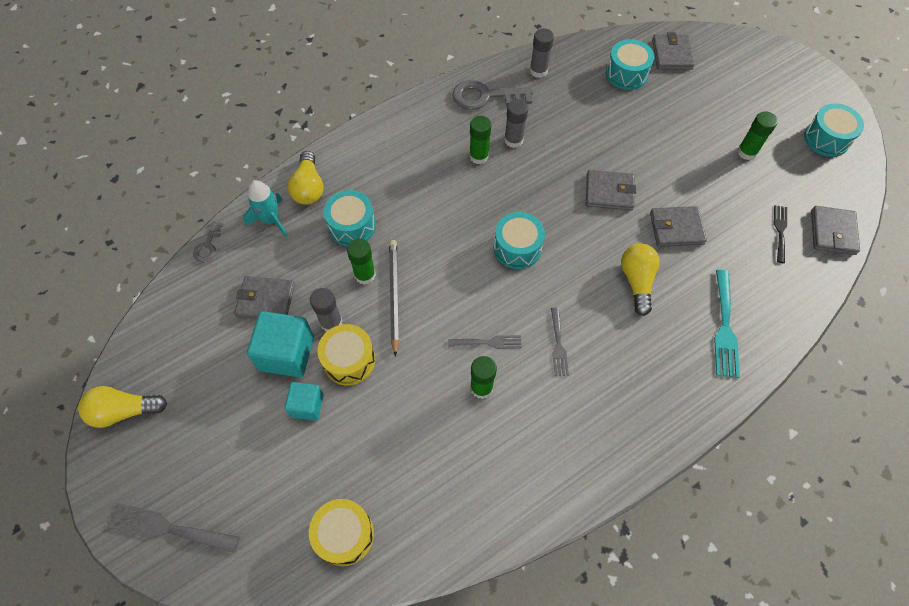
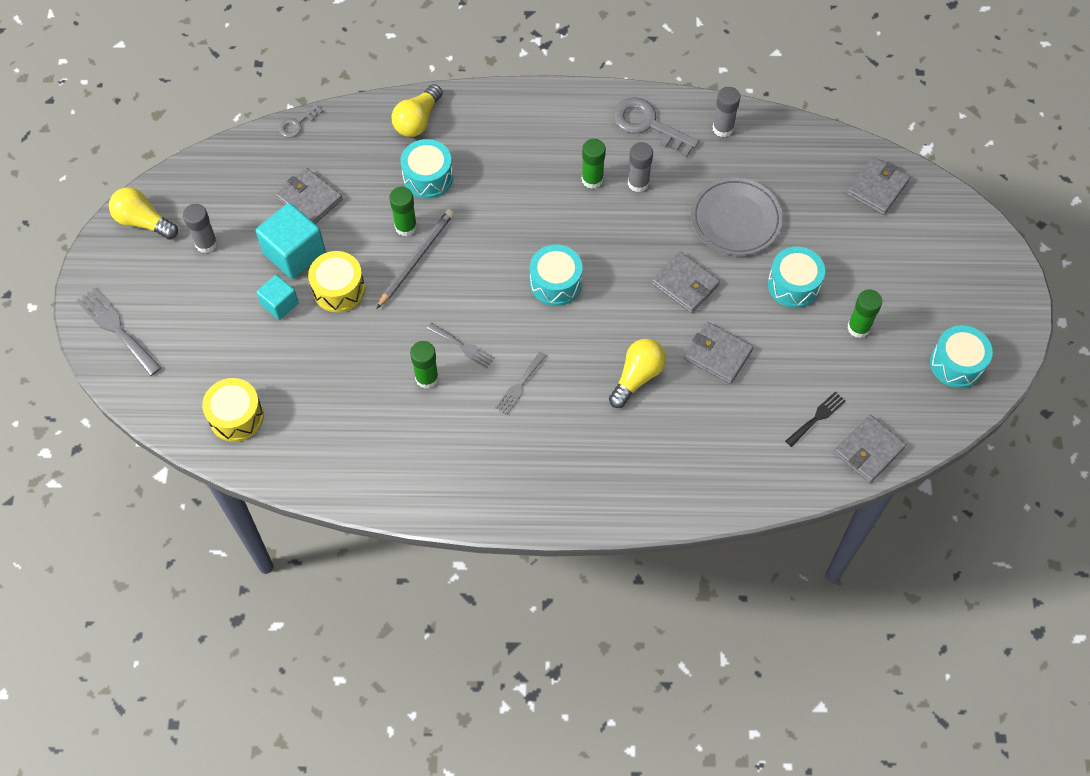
camera: 35 degrees right, 0 degrees up
(271, 220) = (364, 131): turquoise rocket -> none
(331, 322) = (348, 250): grey glue stick -> grey glue stick (206, 243)
(602, 127) = (735, 219): none -> grey plate
(626, 74) = (810, 181): turquoise drum -> turquoise drum (793, 285)
(724, 328) = (679, 465): turquoise fork -> none

